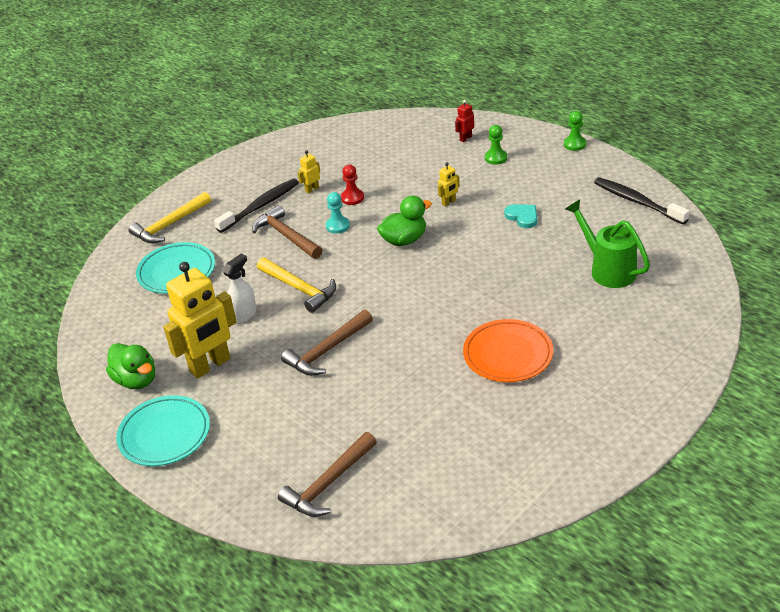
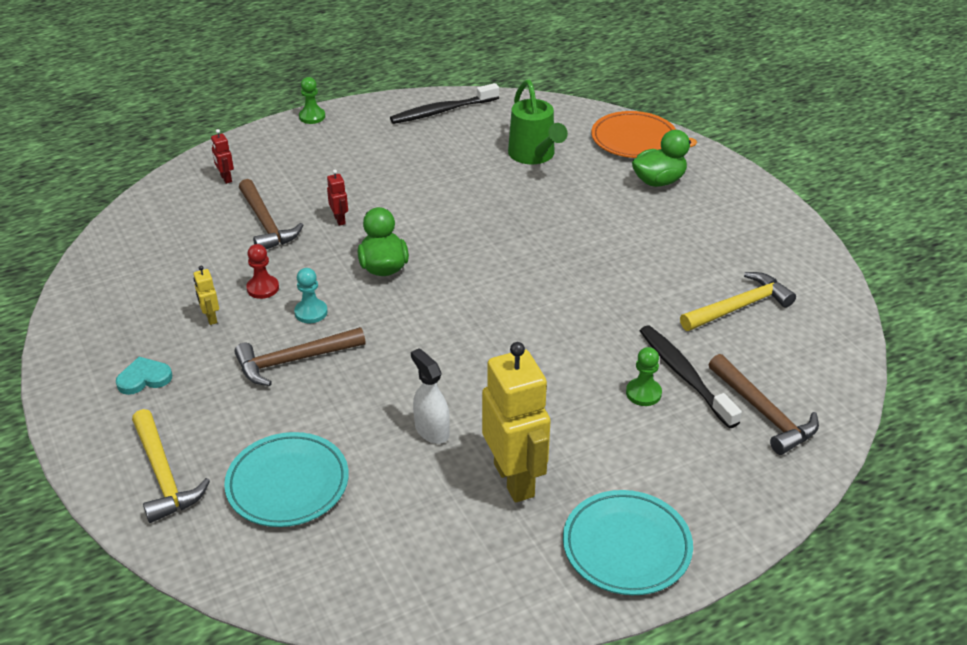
camera: 75 degrees left, 0 degrees up
(136, 380) = (503, 563): green duck -> green duck (659, 181)
(260, 206) = (204, 372): black toothbrush -> black toothbrush (684, 375)
(299, 289) = (414, 370): yellow hammer -> yellow hammer (739, 307)
(326, 350) = (545, 370): brown hammer -> brown hammer (266, 224)
(449, 202) = (340, 220): yellow robot -> red robot
(496, 158) = (286, 169): green pawn -> green pawn (643, 393)
(508, 355) = (624, 245): orange plate -> orange plate (633, 139)
(522, 217) = (409, 180): turquoise heart -> turquoise heart (144, 378)
(608, 270) = (534, 155): green watering can -> green watering can turned 90 degrees counterclockwise

